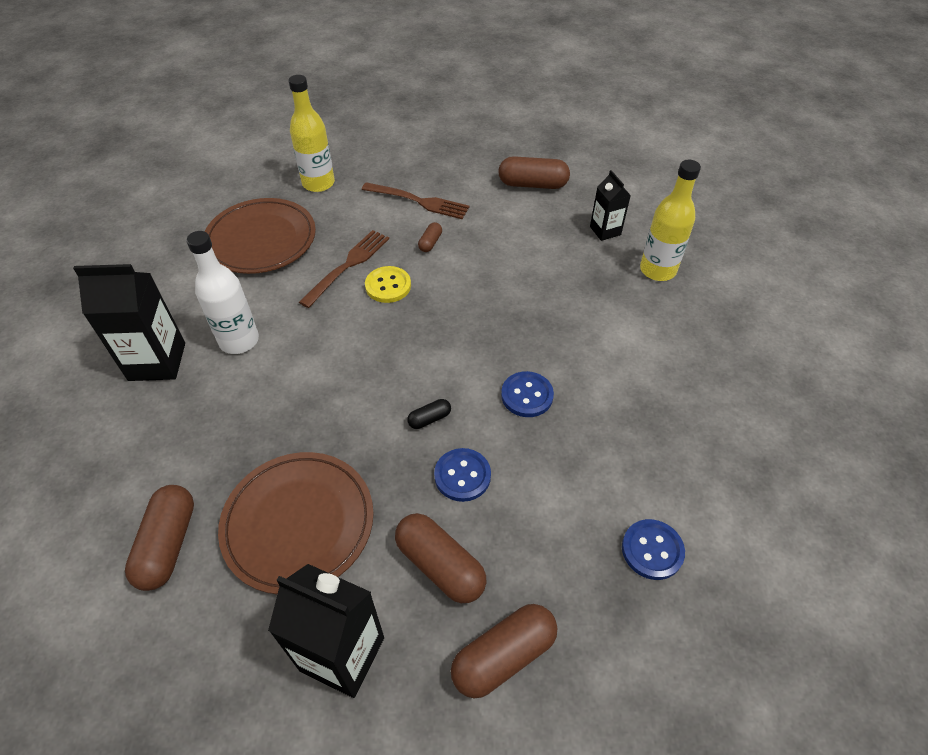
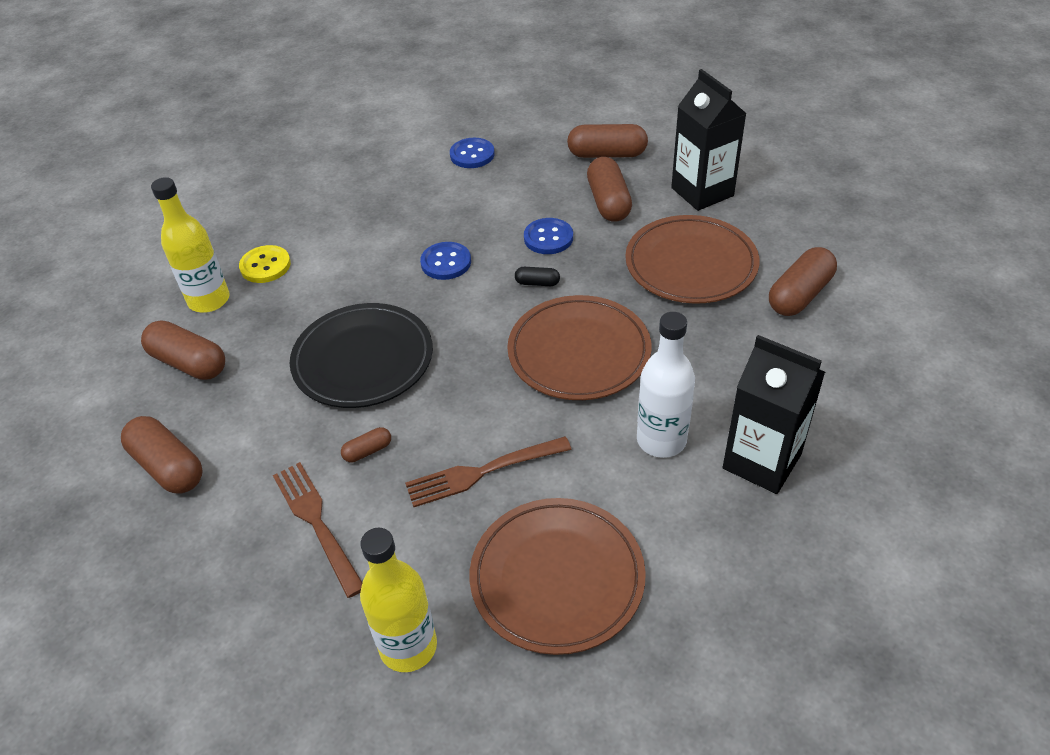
camera: 140 degrees left, 5 degrees down
(344, 374) = (579, 352): none -> brown plate
(388, 286) = (462, 421): yellow button -> yellow button (265, 266)
(497, 288) = (363, 359): none -> black plate
(605, 231) = (189, 363): black carton -> brown capsule

